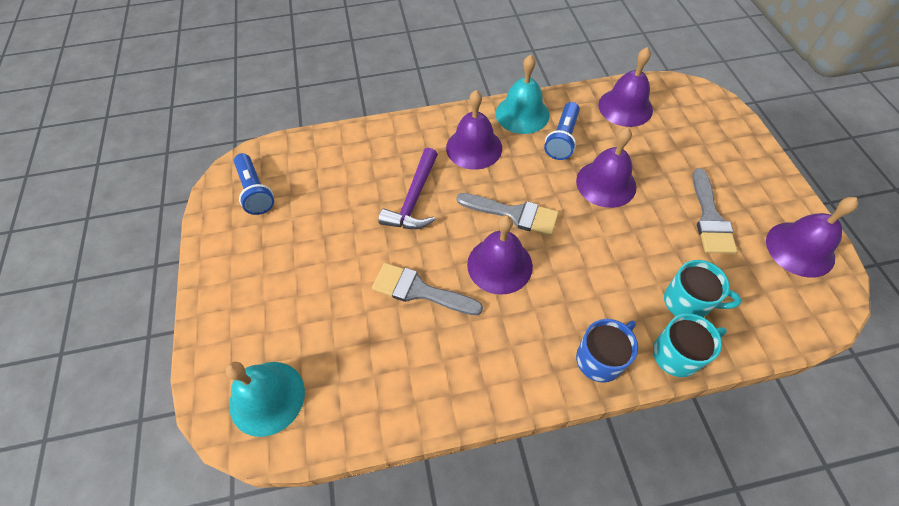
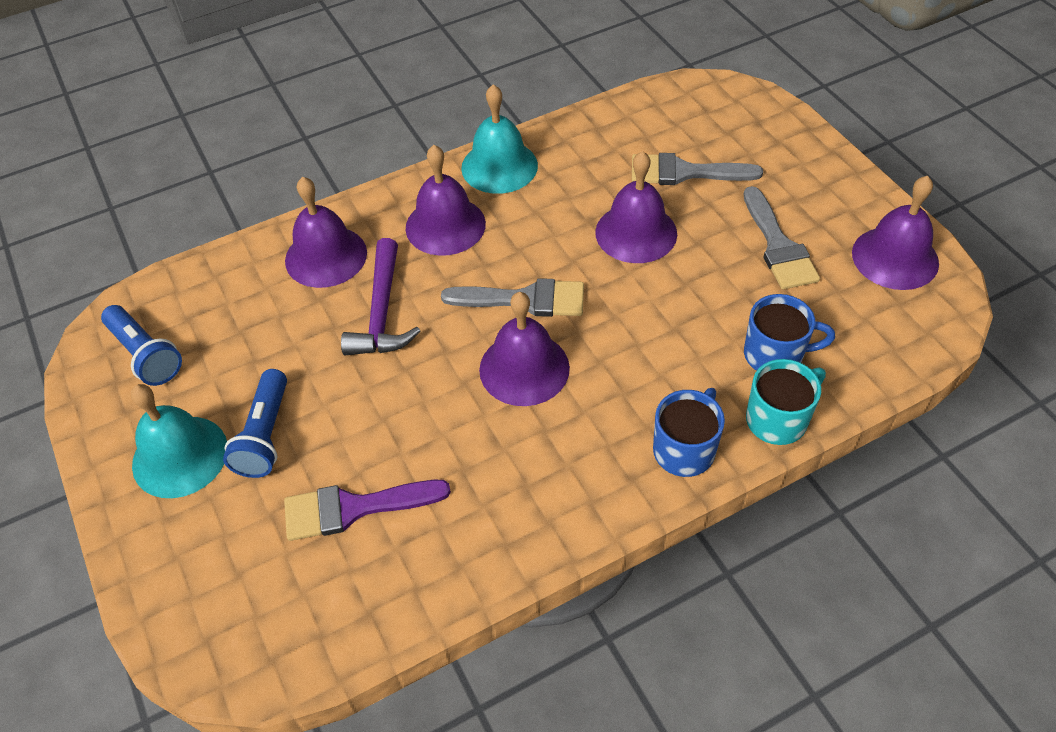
camera: 15 degrees left, 5 degrees down
(267, 397) = (256, 615): turquoise bell -> turquoise bell (180, 456)
(354, 337) = (354, 508): none -> purple brush
(419, 291) = (425, 427): grey brush -> grey brush (684, 172)
(562, 139) = (563, 188): blue flashlight -> blue flashlight (265, 435)
(625, 107) = (636, 128): purple bell -> purple bell (326, 256)
(687, 302) = (775, 355): turquoise mug -> blue mug

